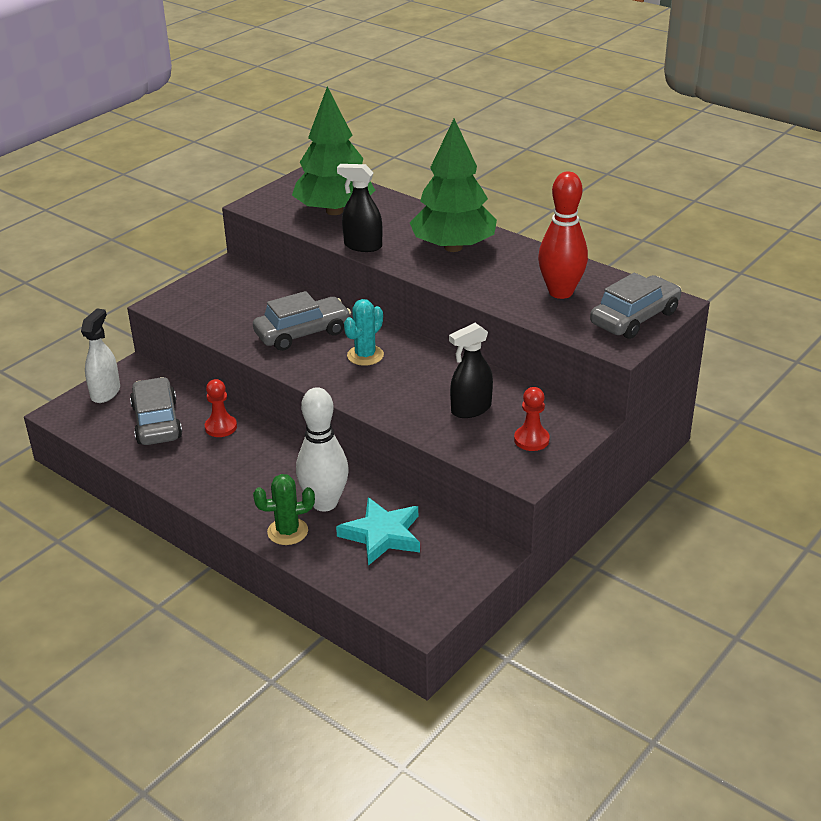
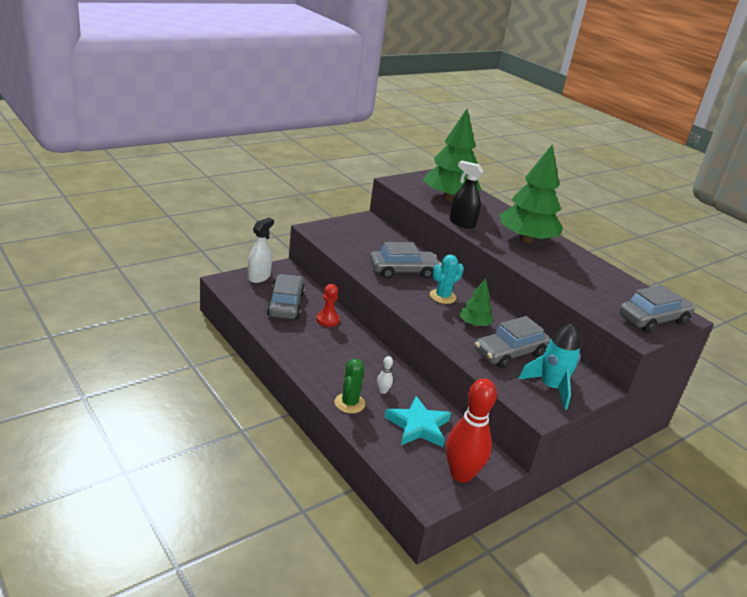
camera: 10 degrees right, 5 degrees down
(287, 531) = (349, 403): green cactus -> green cactus turned 75 degrees counterclockwise
(324, 503) = (383, 391): white bowling pin -> white bowling pin, size x0.41
(416, 383) = (474, 324): none -> green tree
(471, 409) = (509, 353): black spray bottle -> grey car
(531, 440) = (550, 387): red pawn -> turquoise rocket
(560, 292) = (599, 288): red bowling pin -> red bowling pin (461, 474)

